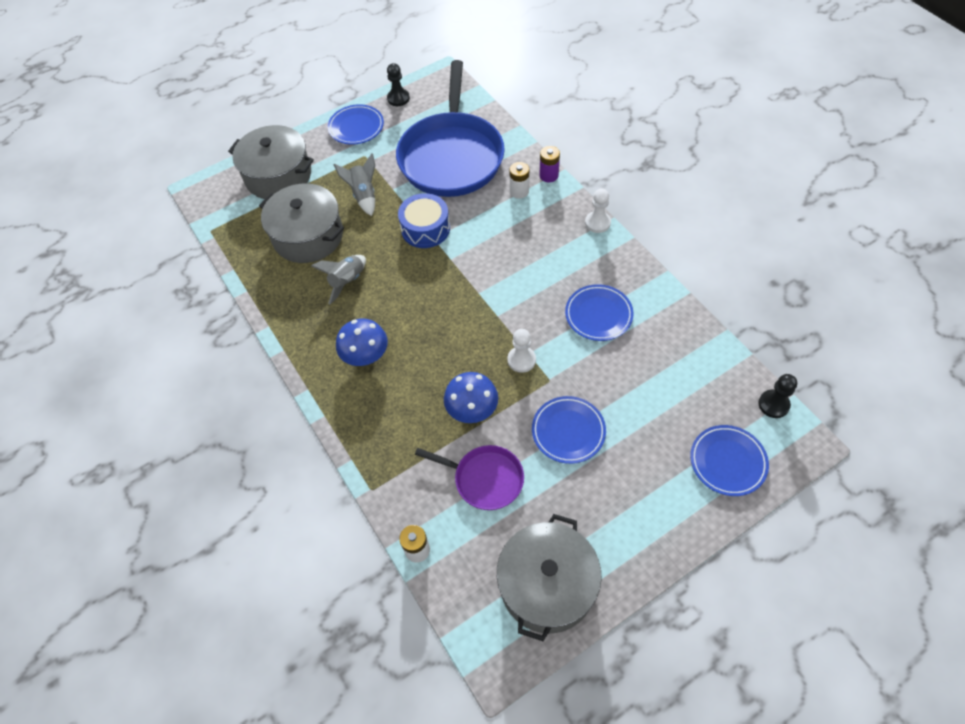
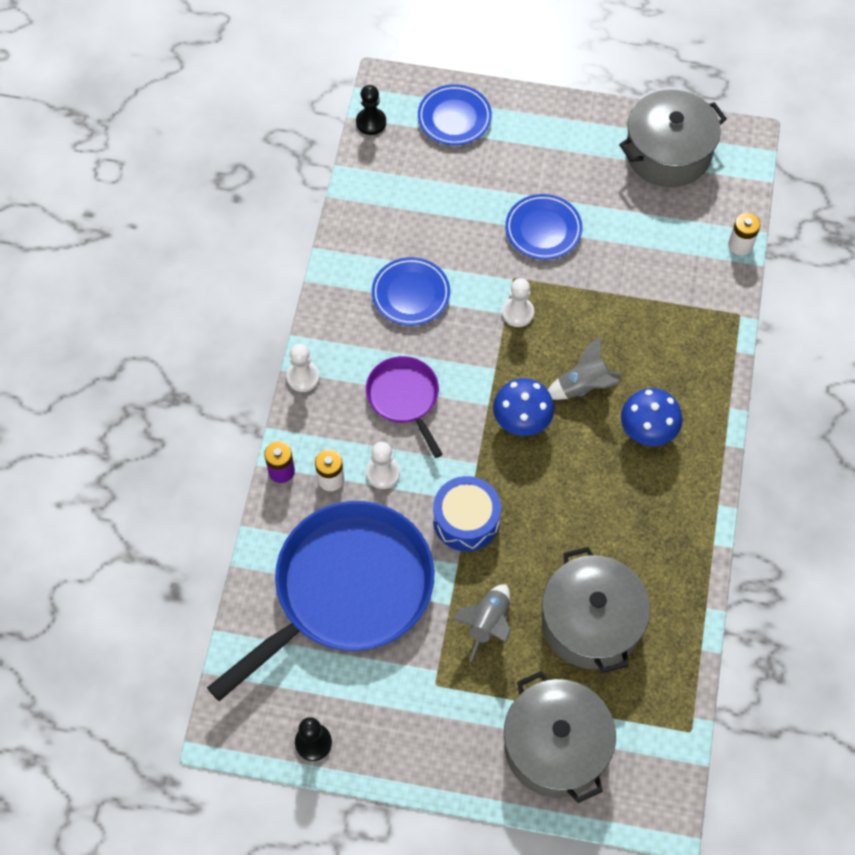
camera: 140 degrees left, 5 degrees up
(347, 282) = (598, 526): grey rocket -> grey rocket (583, 387)
(356, 127) = (404, 740): blue plate -> none
(472, 410) = (601, 307): blue mushroom -> blue mushroom (522, 421)
(485, 479) = (643, 250): purple pan -> purple pan (404, 398)
(496, 214) = (383, 473): none -> white pawn

